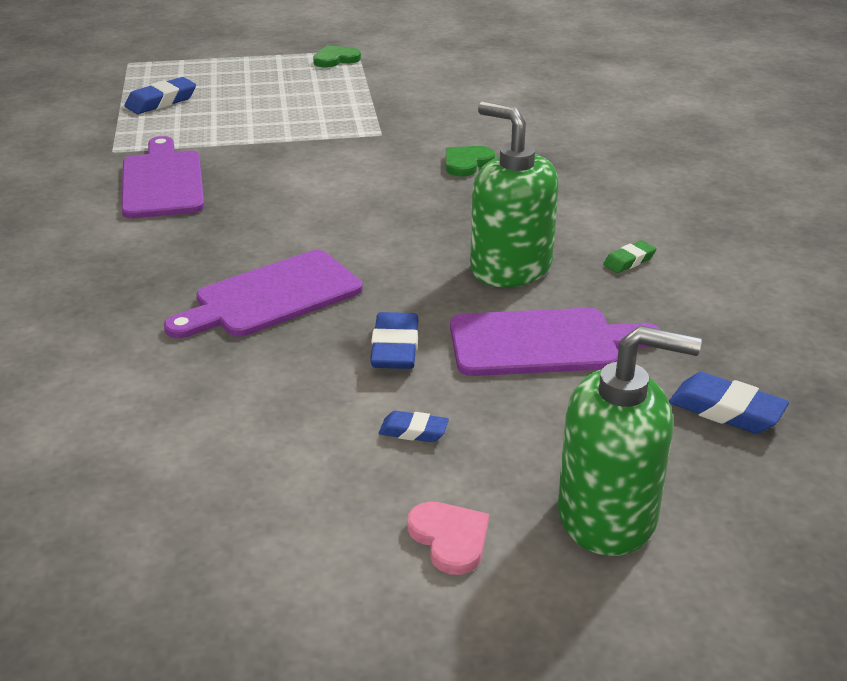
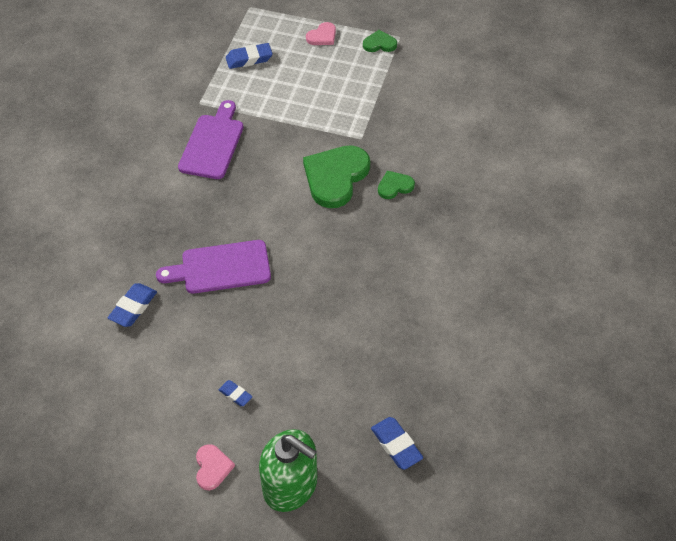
camera: 25 degrees right, 20 degrees up
(252, 67) = (322, 36): none -> pink heart
(376, 173) = (335, 177): none -> green heart
(395, 348) = (260, 332): blue eraser -> blue eraser (133, 307)
(510, 268) = (359, 292): green soap dispenser -> none
(542, 343) = (336, 358): purple cutting board -> none
(629, 261) = (429, 311): green eraser -> none

